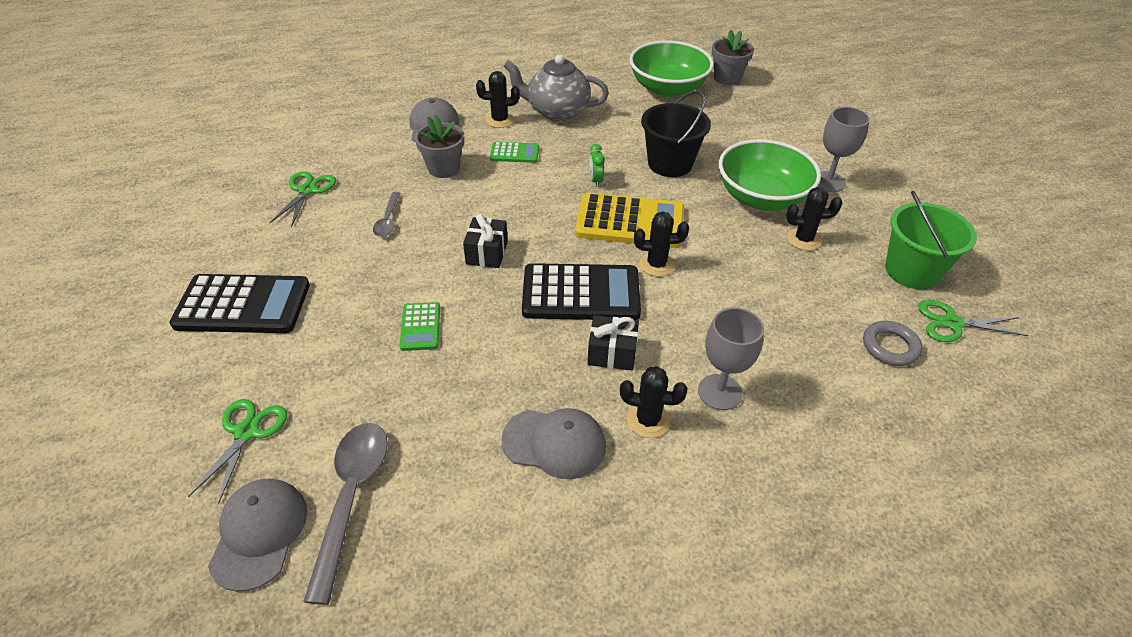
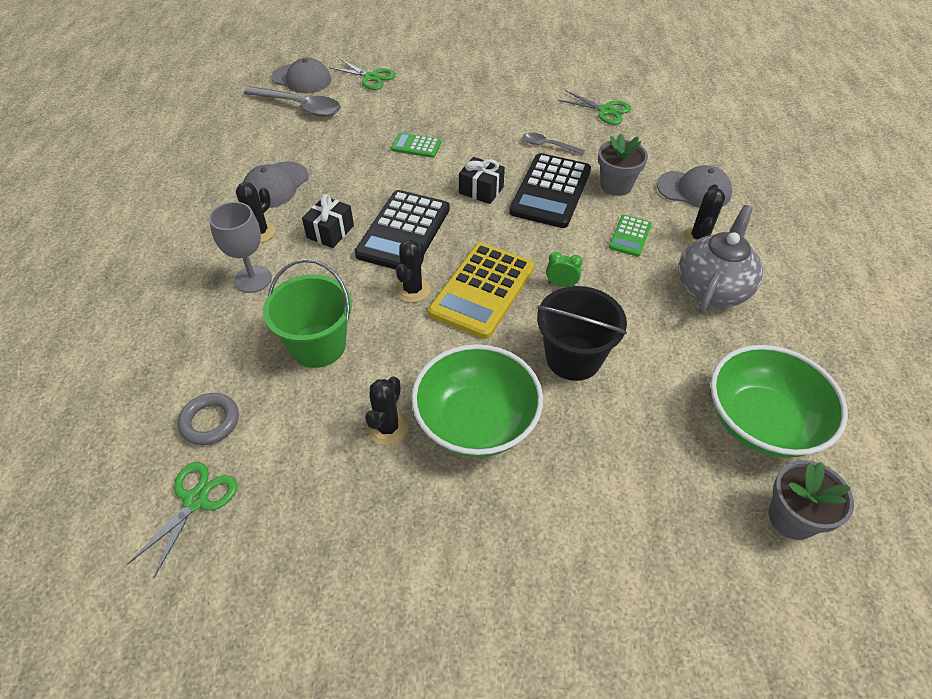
camera: 110 degrees right, 5 degrees up
(243, 305) = (480, 79): black calculator -> black calculator (550, 191)
(828, 182) = (479, 516): grey goblet -> none
(911, 271) = (283, 511): green bucket -> green bucket (318, 346)

